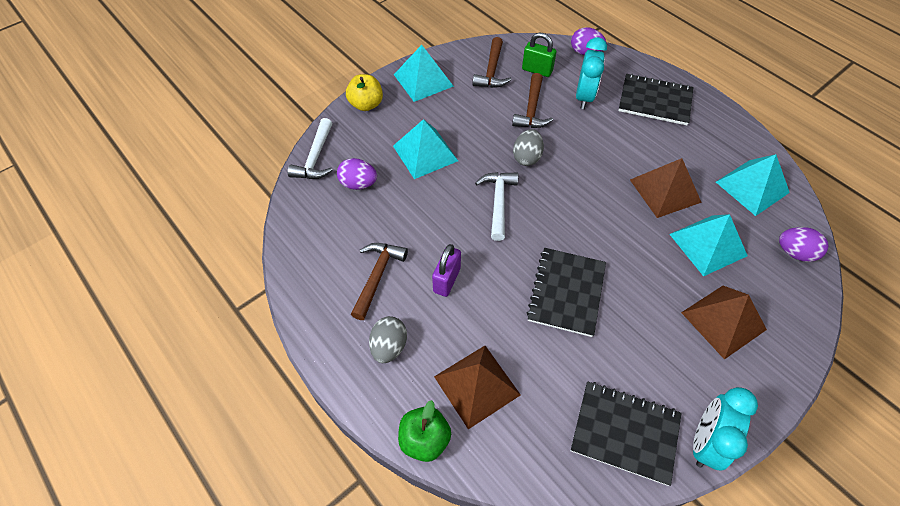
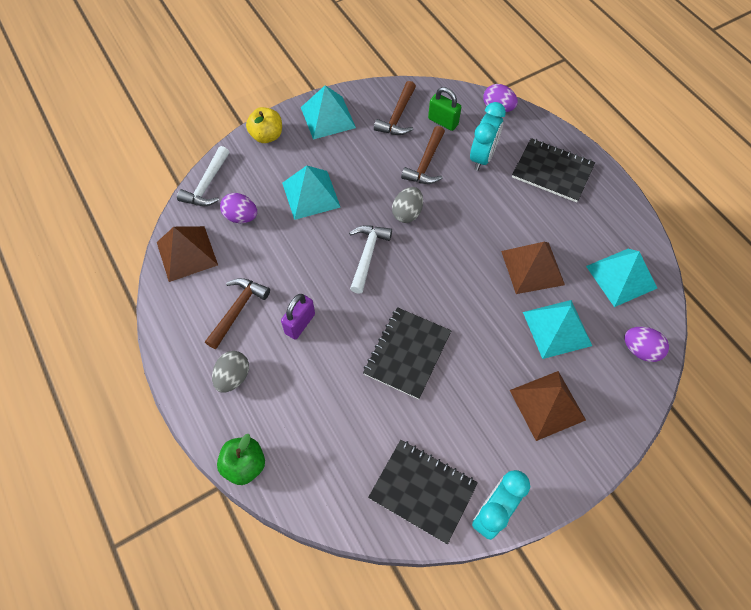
camera: 10 degrees right, 5 degrees up
(477, 385) = (302, 425): brown pyramid -> brown pyramid (187, 253)

